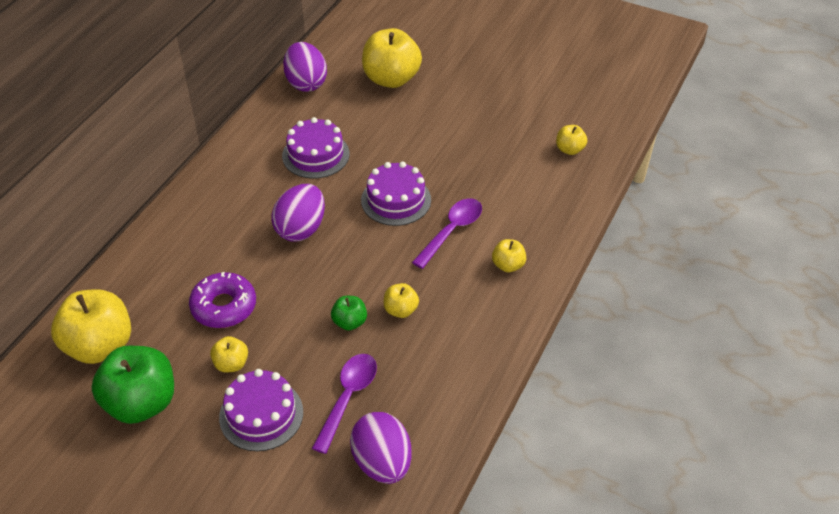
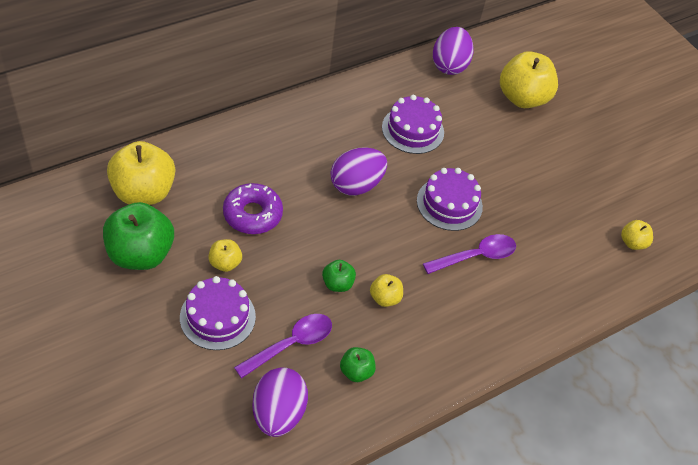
camera: 25 degrees right, 5 degrees up
(423, 386) = (356, 371): none -> green apple
(508, 265) = (501, 313): yellow apple -> none

